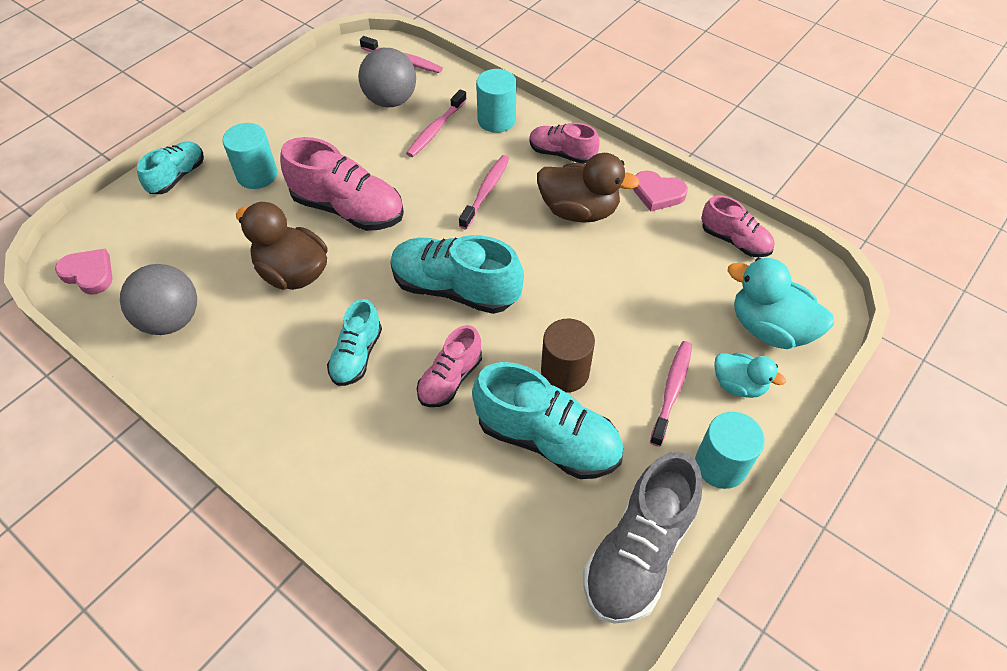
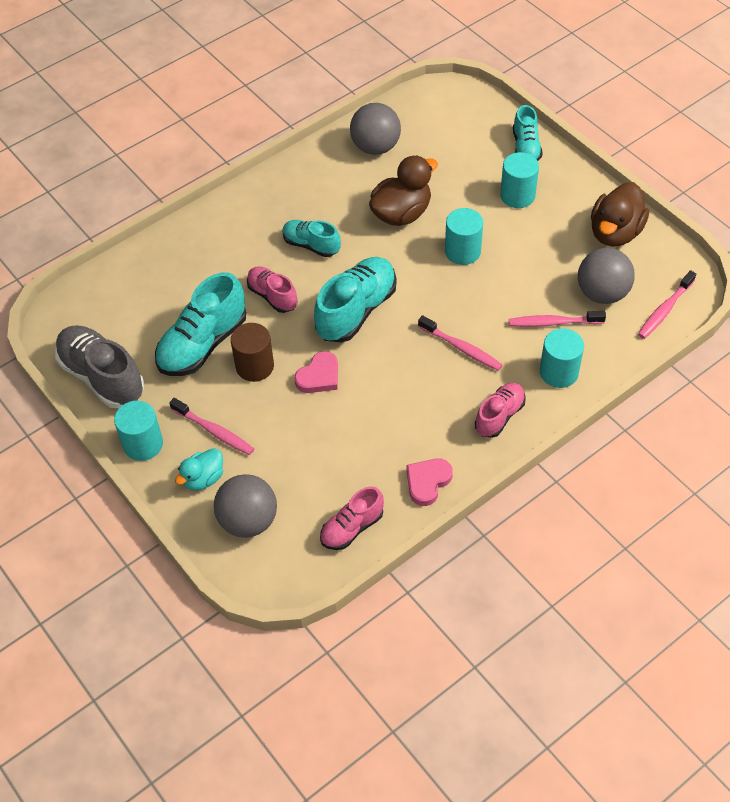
camera: 105 degrees right, 0 degrees up
(89, 274) = (432, 103): pink heart -> pink heart (319, 376)
(177, 177) = (526, 147): turquoise shoe -> turquoise shoe turned 45 degrees clockwise
(348, 209) = (462, 251): pink shoe -> turquoise cylinder
(435, 129) = (553, 322): pink toothbrush -> pink toothbrush turned 45 degrees counterclockwise
(579, 211) = (420, 413): brown duck -> brown duck (615, 233)
(769, 328) = (248, 521): turquoise duck -> grey ball

